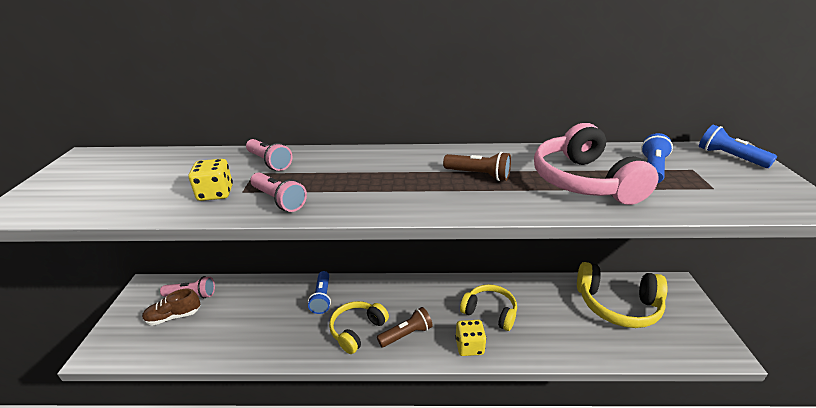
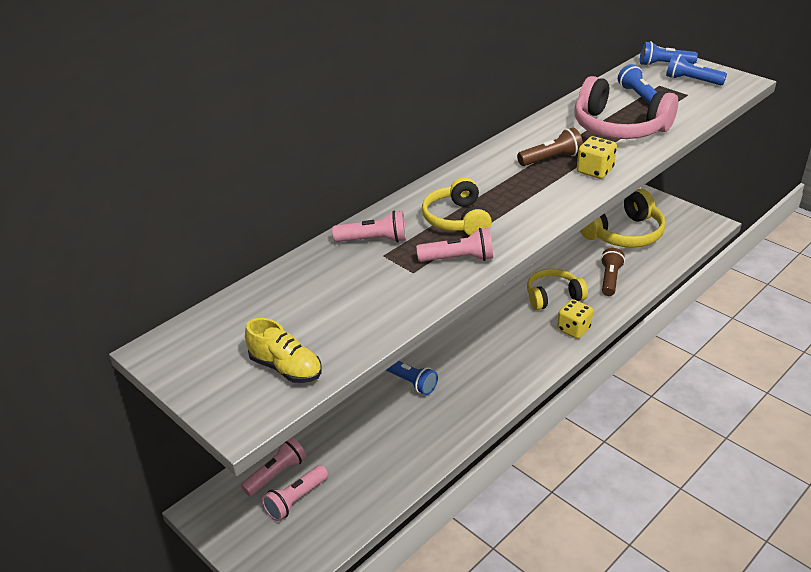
camera: 45 degrees left, 5 degrees up
(79, 199) = (286, 368): none -> yellow shoe
(174, 316) = (296, 500): brown shoe -> pink flashlight
(215, 193) = (396, 286): yellow dice -> yellow dice (595, 171)
(357, 330) = (480, 380): yellow headphones -> yellow headphones (457, 219)
(406, 334) = (520, 354): brown flashlight -> brown flashlight (610, 279)
(740, 180) = (692, 81): none -> blue flashlight

